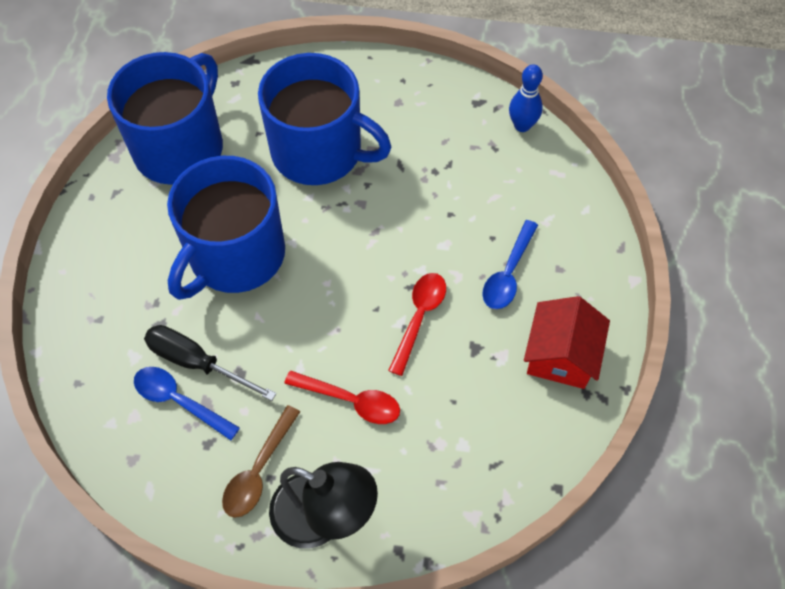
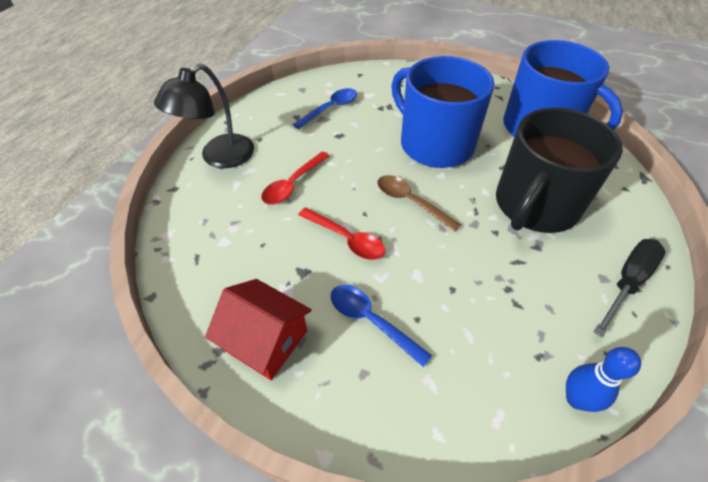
camera: 105 degrees right, 10 degrees down
(197, 362) = (354, 118): black screwdriver -> black screwdriver (627, 282)
(259, 470) = (267, 134): brown spoon -> brown spoon (411, 202)
(319, 152) = (535, 205): blue mug -> black mug

